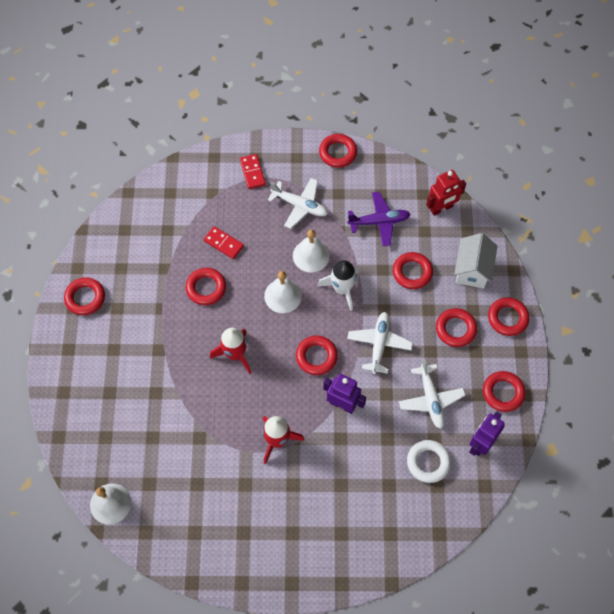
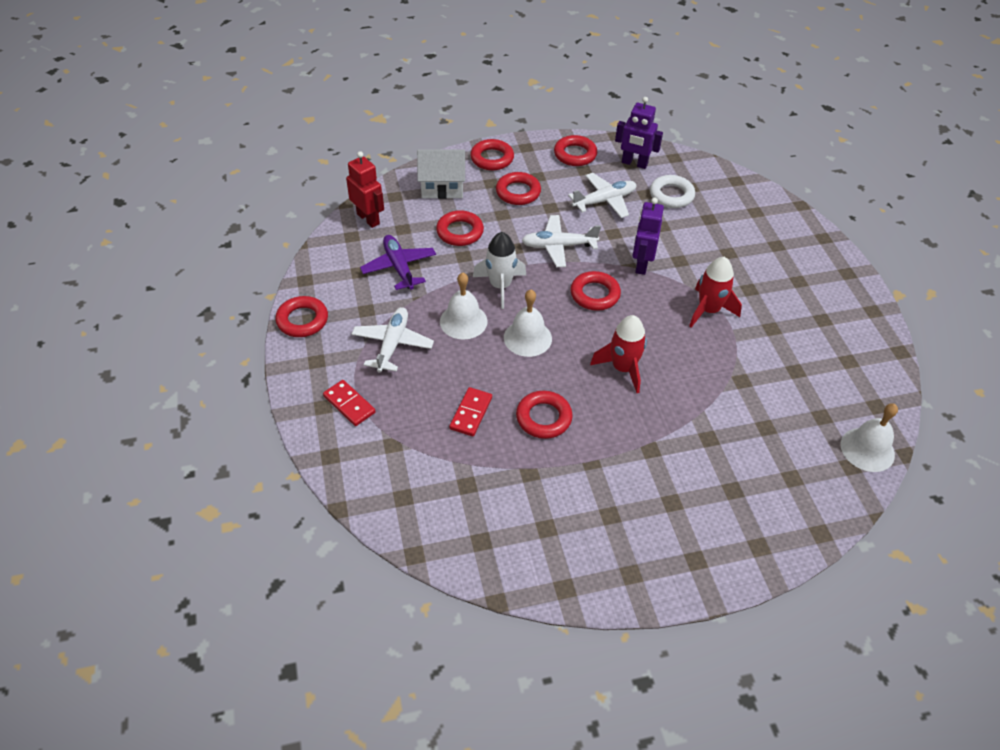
camera: 105 degrees left, 15 degrees down
(85, 298) = (609, 561): red ring -> none
(252, 172) = (349, 404): red domino -> red domino turned 75 degrees clockwise

